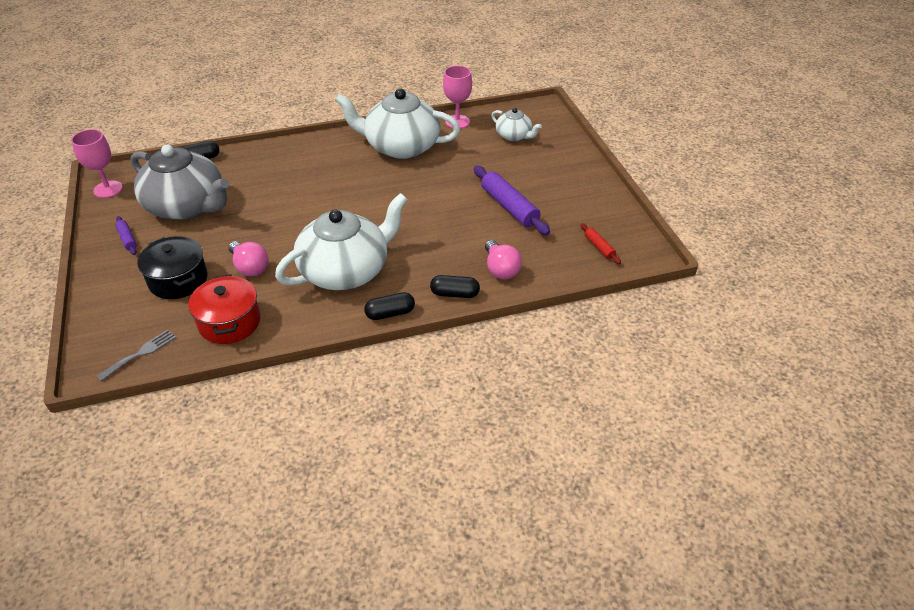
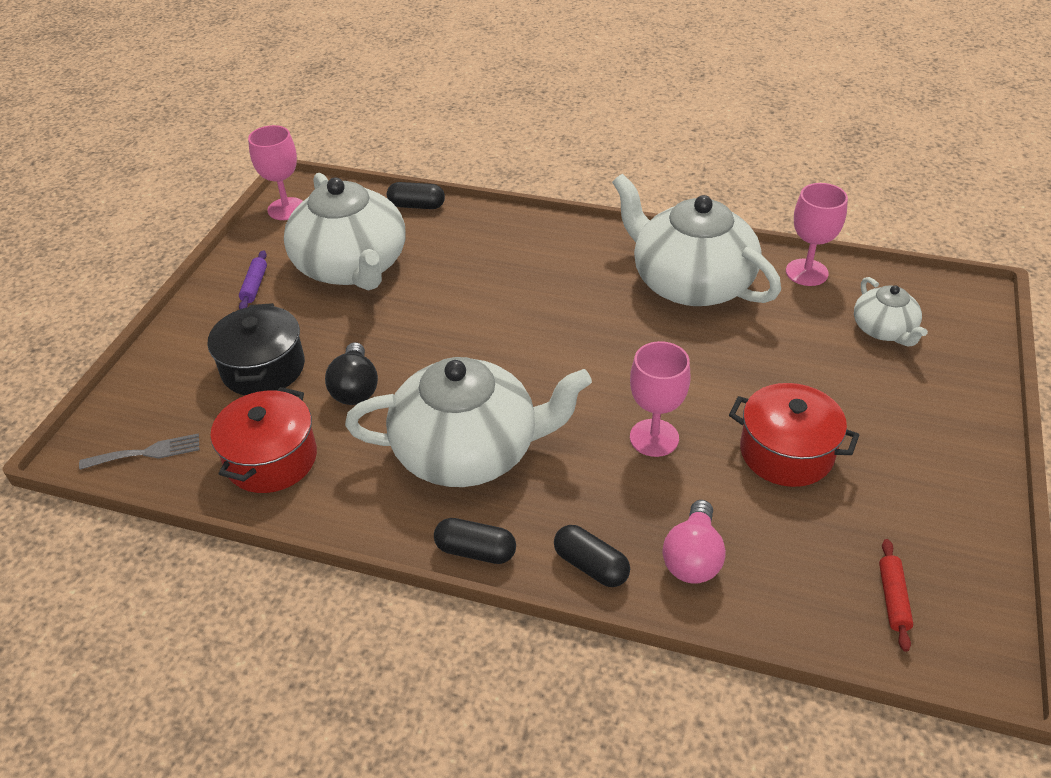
camera: 35 degrees right, 0 degrees up
(187, 206) = (352, 266): grey teapot -> white teapot
(250, 267) = (355, 388): pink light bulb -> black light bulb
(440, 225) = (654, 438): none -> pink goblet
(509, 207) = (786, 452): purple rolling pin -> red pot

